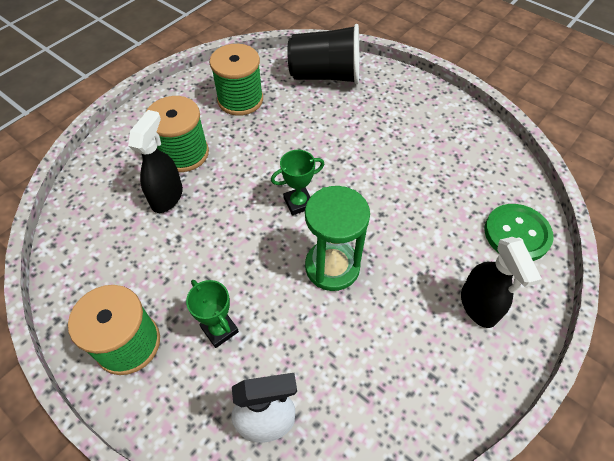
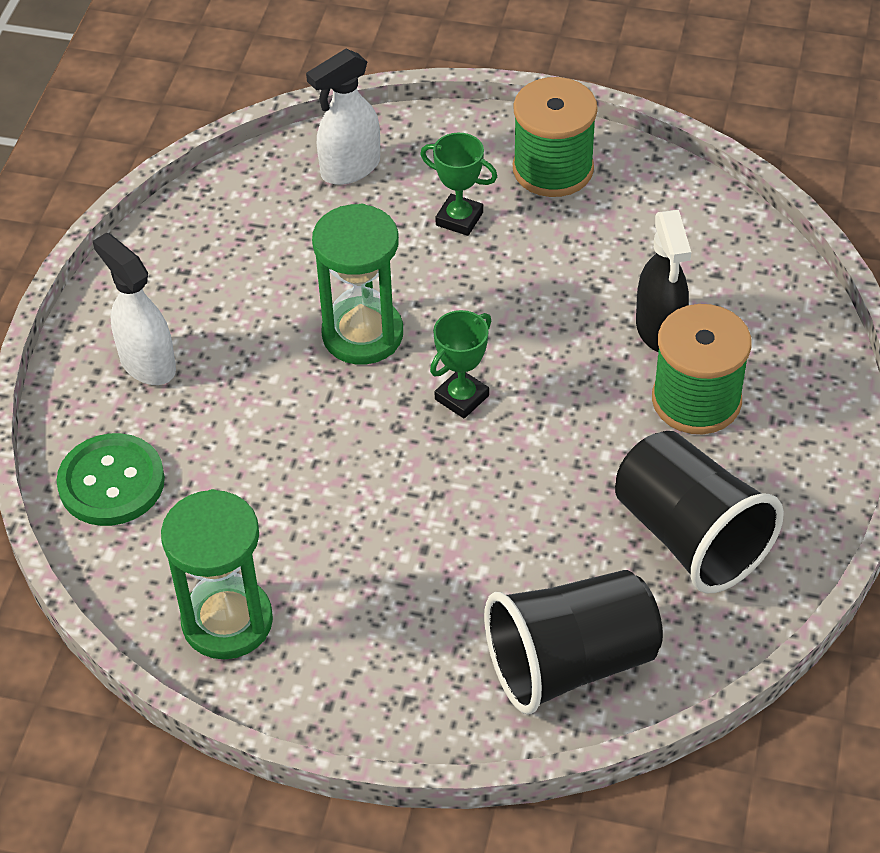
camera: 155 degrees right, 5 degrees down
(240, 100) = (690, 536): green spool -> black cup
(469, 142) = (227, 621): none -> green hourglass
(478, 306) = (147, 363): black spray bottle -> white spray bottle

